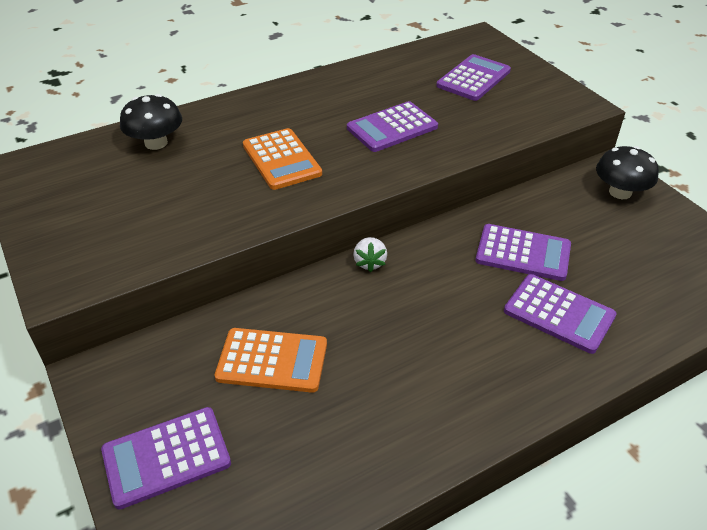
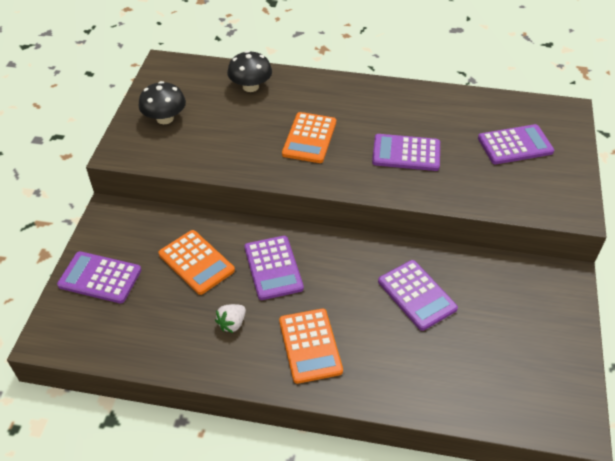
camera: 40 degrees right, 5 degrees up
(369, 262) = (311, 239): white strawberry -> white strawberry (232, 324)
(489, 362) = (310, 346): none -> orange calculator
(559, 313) = (390, 348): purple calculator -> purple calculator (273, 268)
(620, 192) = (548, 298): black mushroom -> black mushroom (165, 118)

